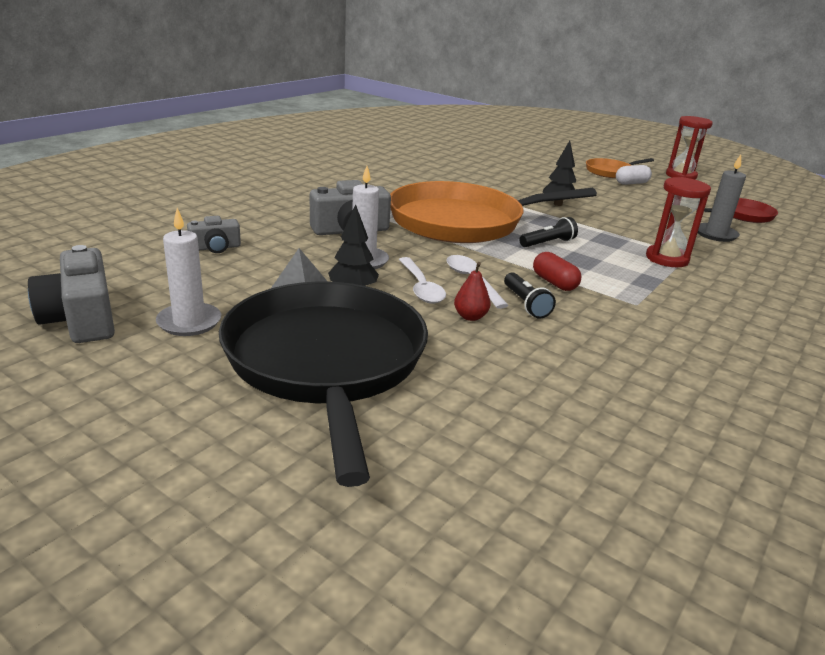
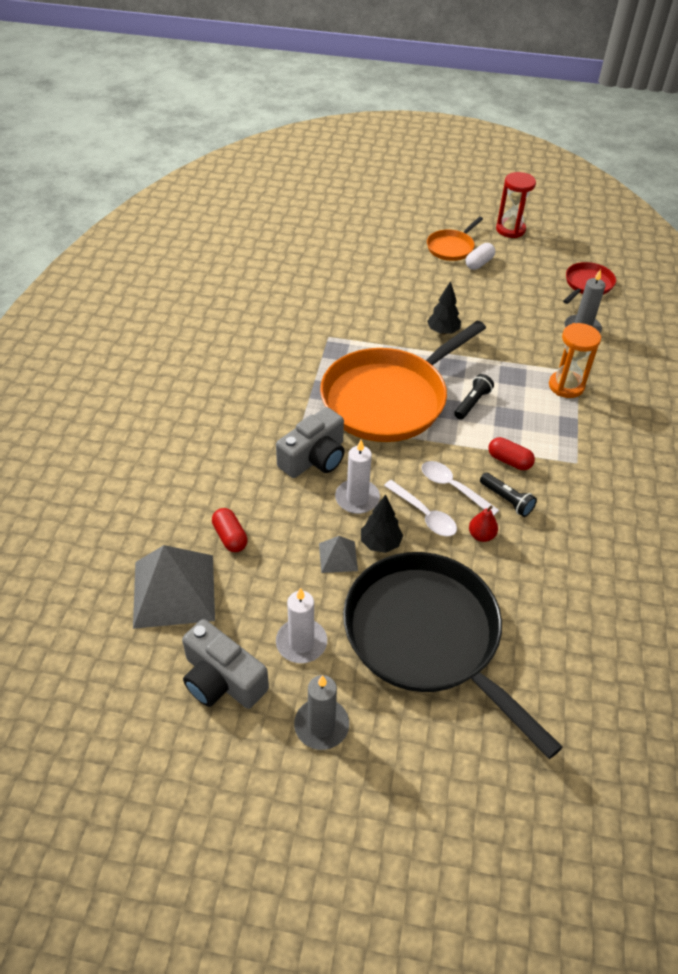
camera: 25 degrees left, 20 degrees up
(123, 259) = (174, 590): none -> grey pyramid
(127, 381) = (321, 725): none -> grey candle
(215, 248) = (230, 537): grey camera -> red capsule
(667, 259) = (566, 386): red hourglass -> orange hourglass

